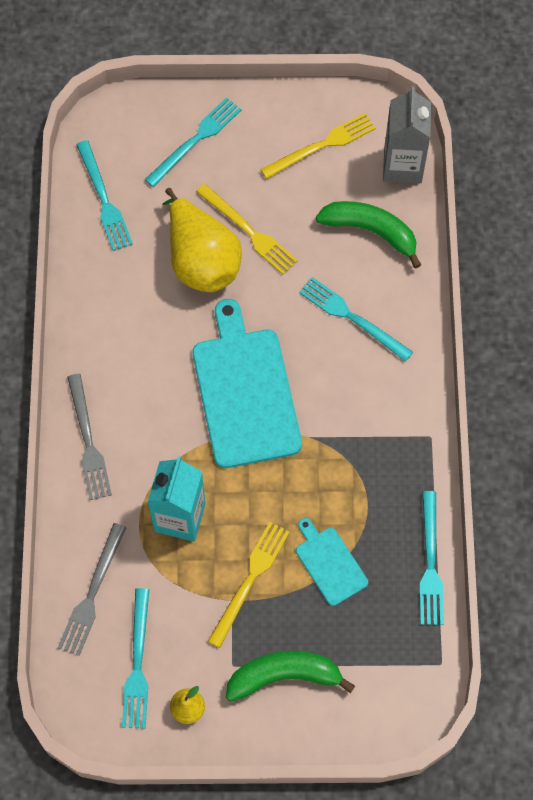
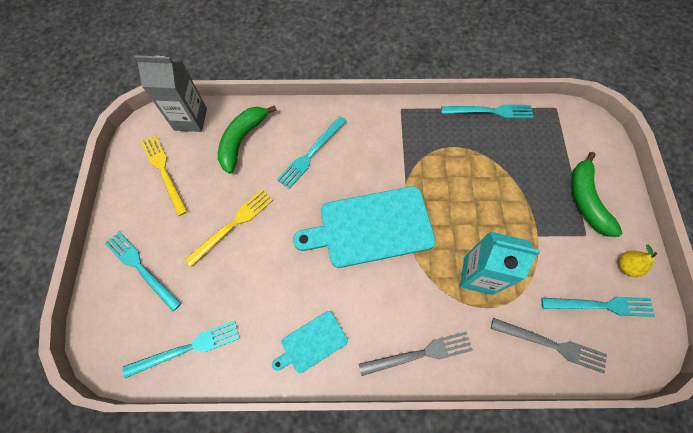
camera: 90 degrees left, 0 degrees up
(201, 260) = (255, 262): yellow pear -> none
(250, 580) = (520, 223): yellow fork -> none
(329, 563) = (499, 170): turquoise cutting board -> turquoise cutting board (312, 343)

